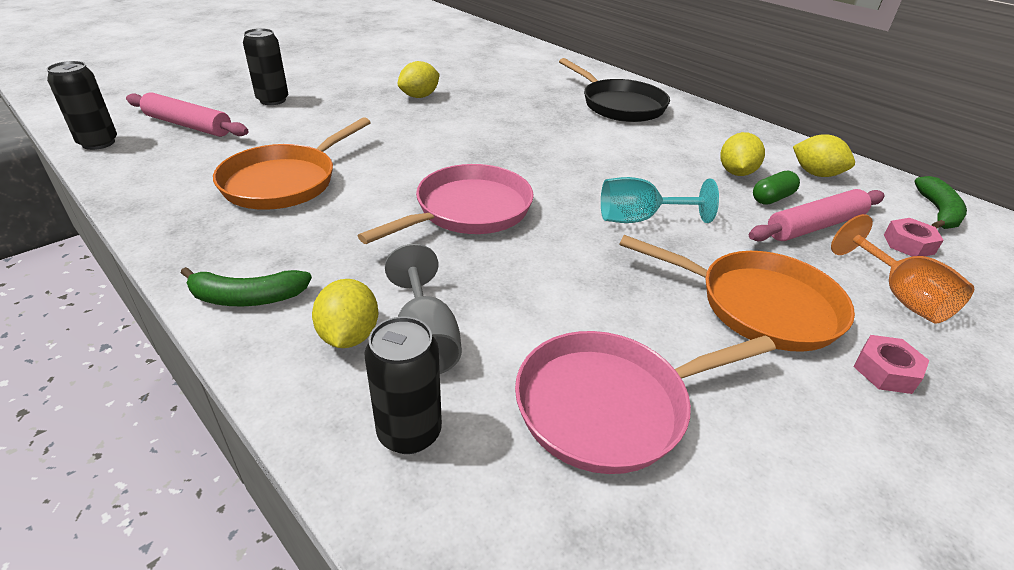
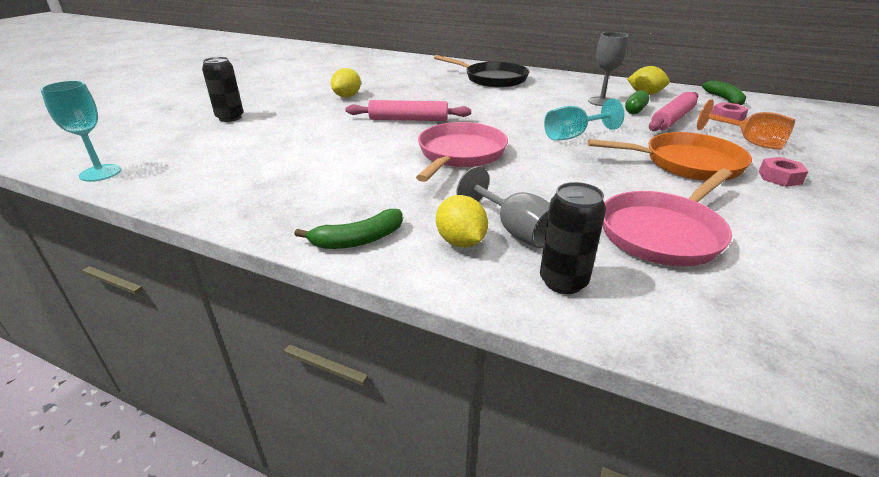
camera: 20 degrees left, 5 degrees down
(98, 143) = (100, 173): black can -> turquoise goblet
(188, 125) = (173, 146): pink rolling pin -> pink rolling pin (408, 120)
(284, 182) = (302, 165): orange pan -> none
(736, 173) = (601, 101): yellow lemon -> grey goblet

